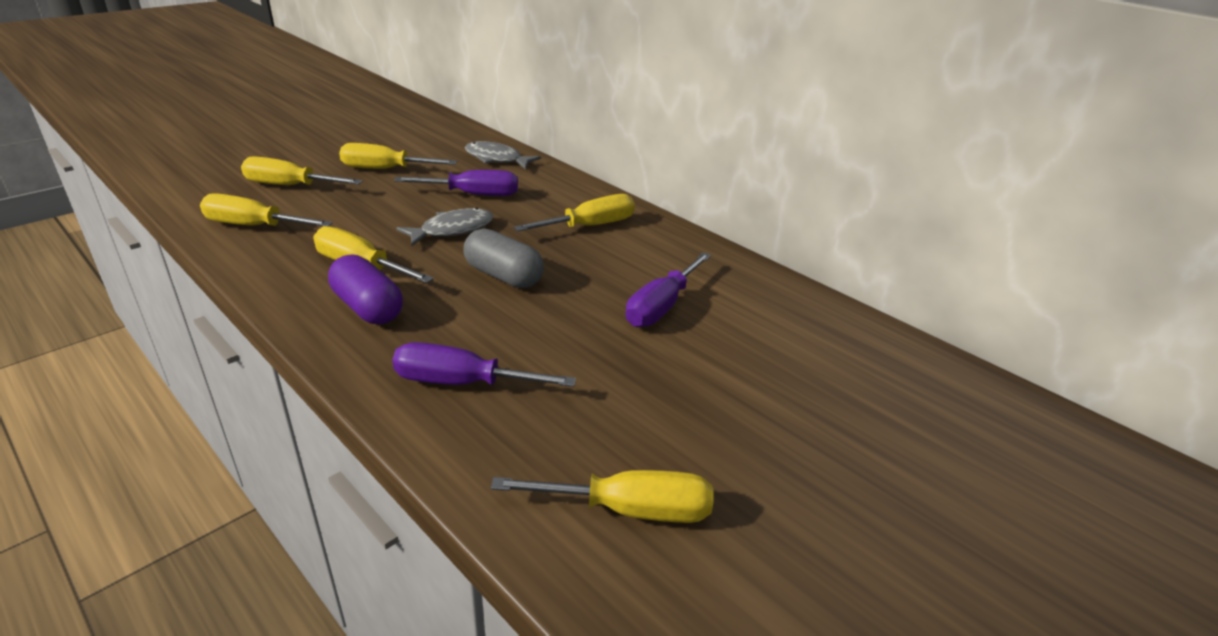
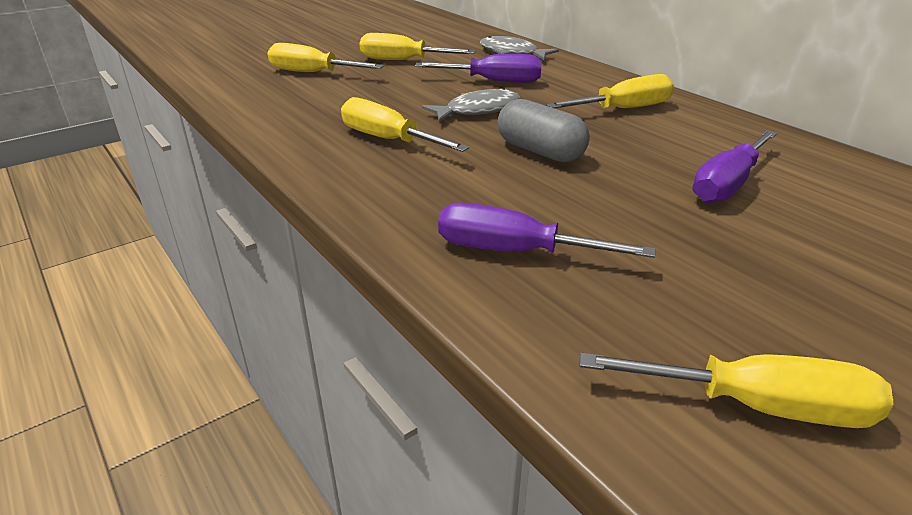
camera: 10 degrees right, 0 degrees up
(254, 226) = (280, 104): yellow screwdriver -> none
(368, 308) = (400, 176): purple capsule -> none

